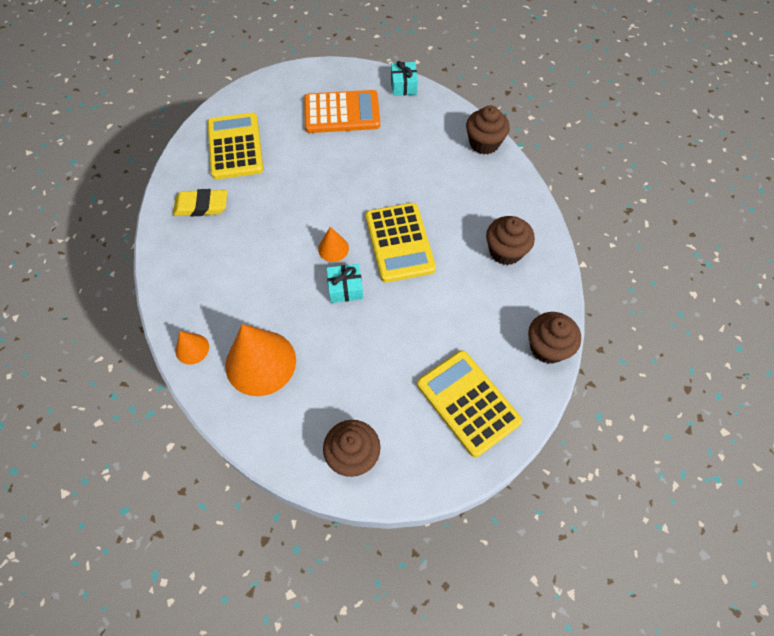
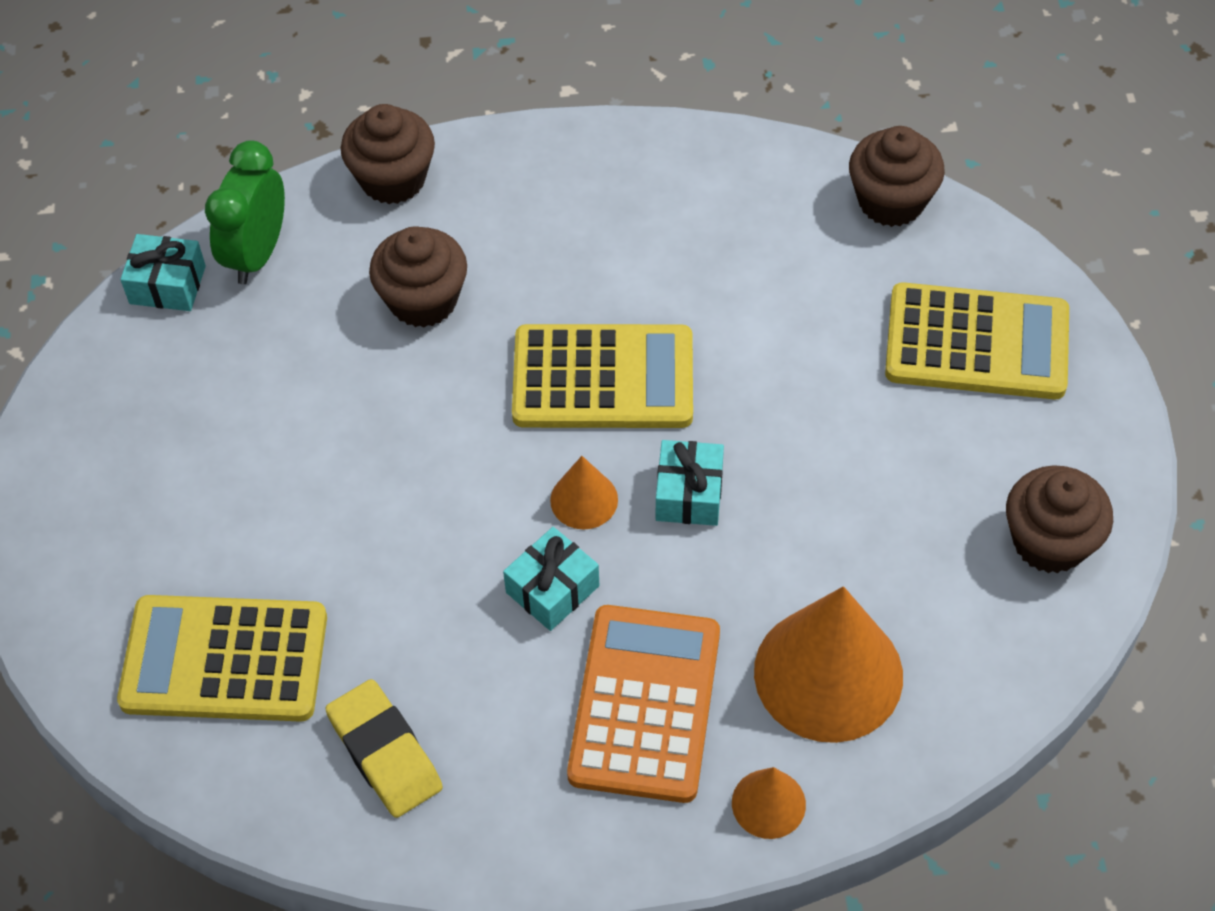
camera: 75 degrees left, 5 degrees down
(201, 206) = (385, 753): yellow eraser -> yellow eraser turned 45 degrees counterclockwise
(286, 246) = (552, 589): none -> turquoise gift
(342, 113) = (203, 420): orange calculator -> orange calculator (645, 704)
(428, 108) = (257, 253): none -> green clock
(468, 402) = (976, 343): yellow calculator -> yellow calculator turned 150 degrees counterclockwise
(505, 251) = (672, 210): brown cupcake -> brown cupcake (423, 300)

